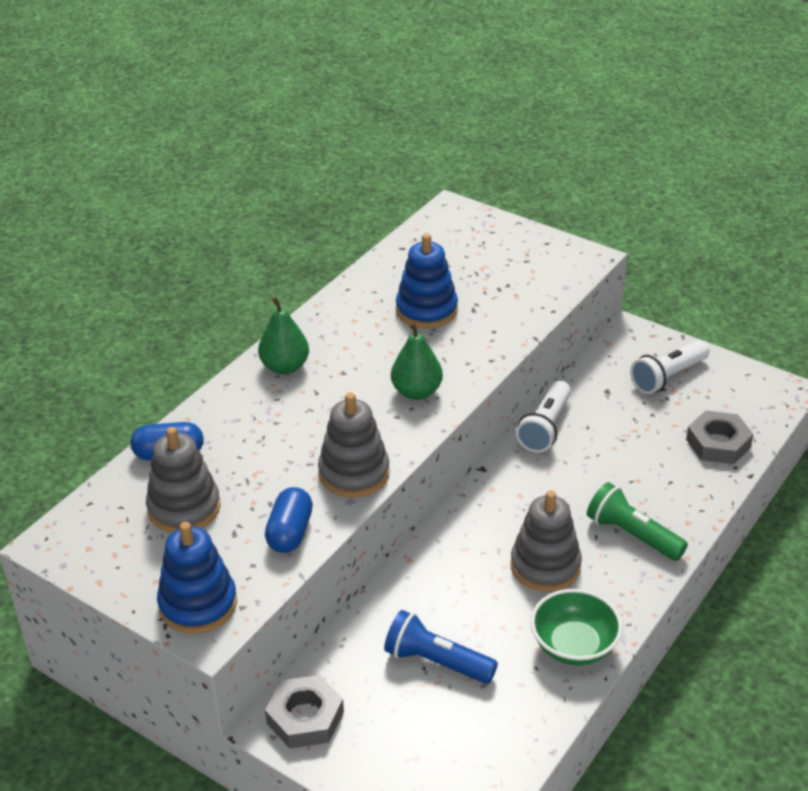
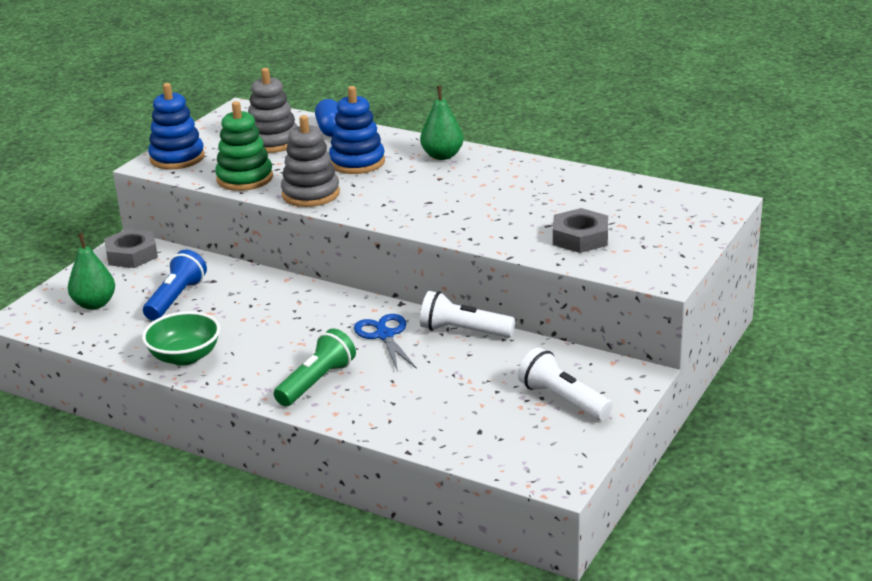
camera: 85 degrees right, 10 degrees down
(290, 532) = (245, 178): blue capsule -> green stacking toy
(416, 392) = (417, 209): green pear -> green pear (94, 304)
(426, 310) = (540, 204): blue stacking toy -> blue stacking toy (357, 162)
(545, 566) = (277, 339): grey stacking toy -> none
(546, 482) = (384, 335): none -> blue scissors
(718, 443) = (456, 431): grey nut -> grey nut (580, 237)

